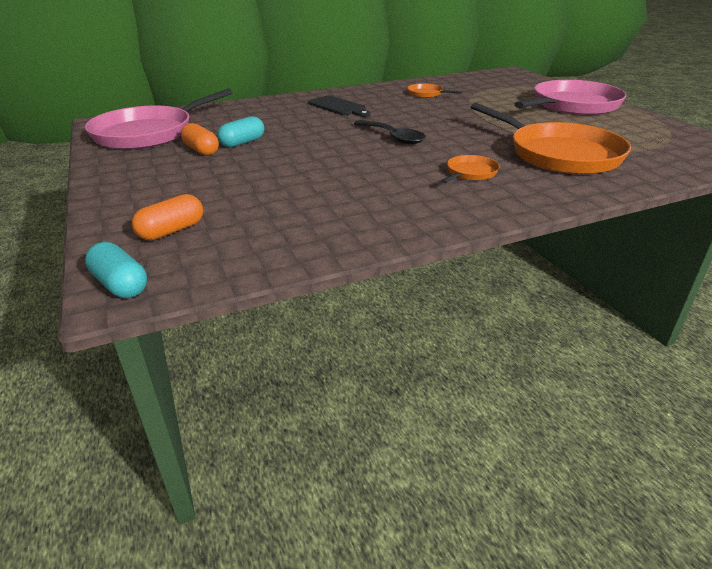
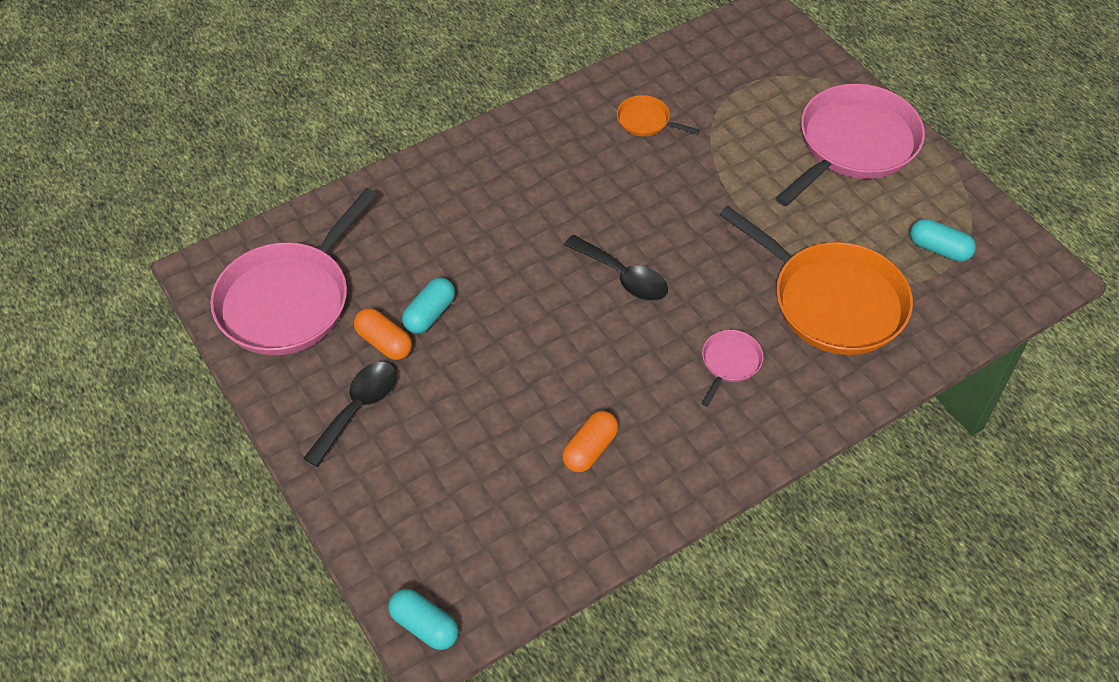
camera: 10 degrees left, 20 degrees up
(159, 173) = (358, 408): none -> black spoon
(171, 231) = (431, 530): orange capsule -> orange capsule (590, 449)
(338, 107) = (527, 183): black cutting board -> none
(470, 173) = (730, 363): orange pan -> pink pan
(646, 140) = (939, 249): none -> turquoise capsule

